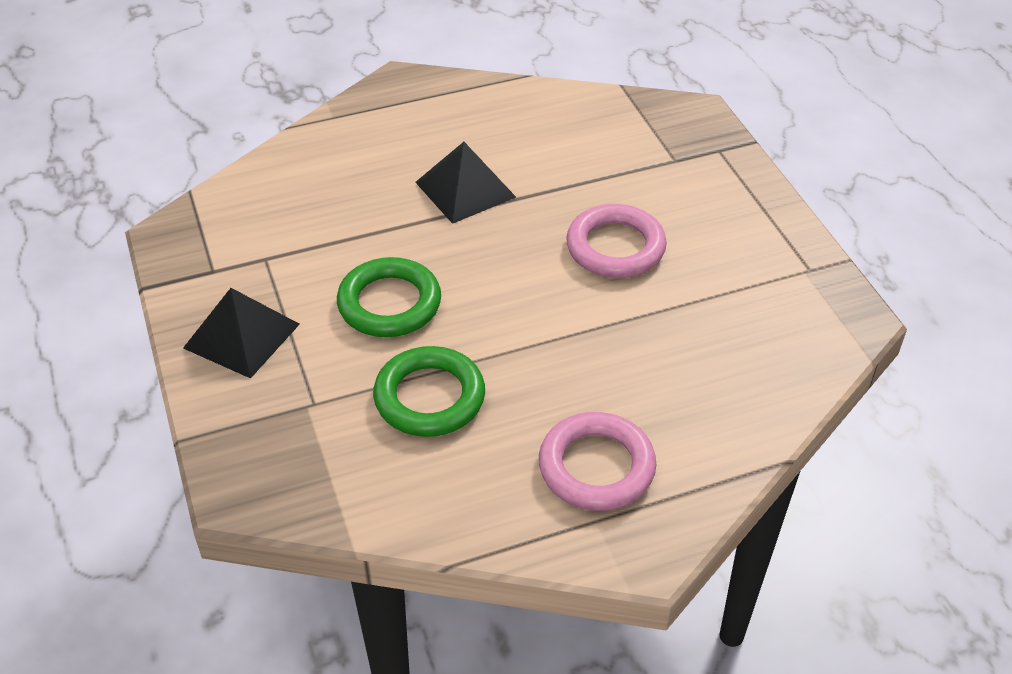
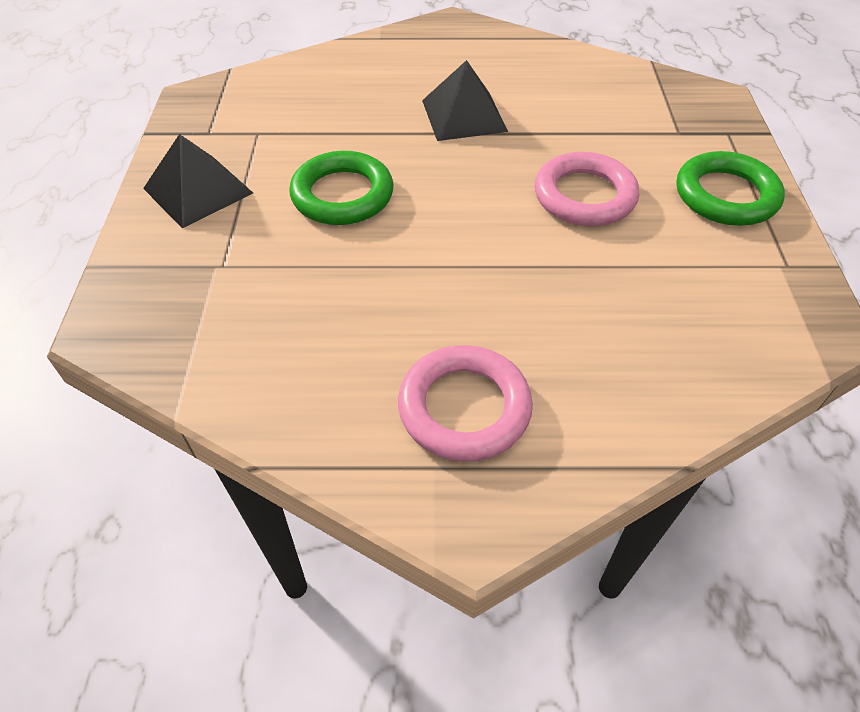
camera: 20 degrees right, 5 degrees up
(429, 397) = (332, 289): green ring -> green ring (726, 195)

